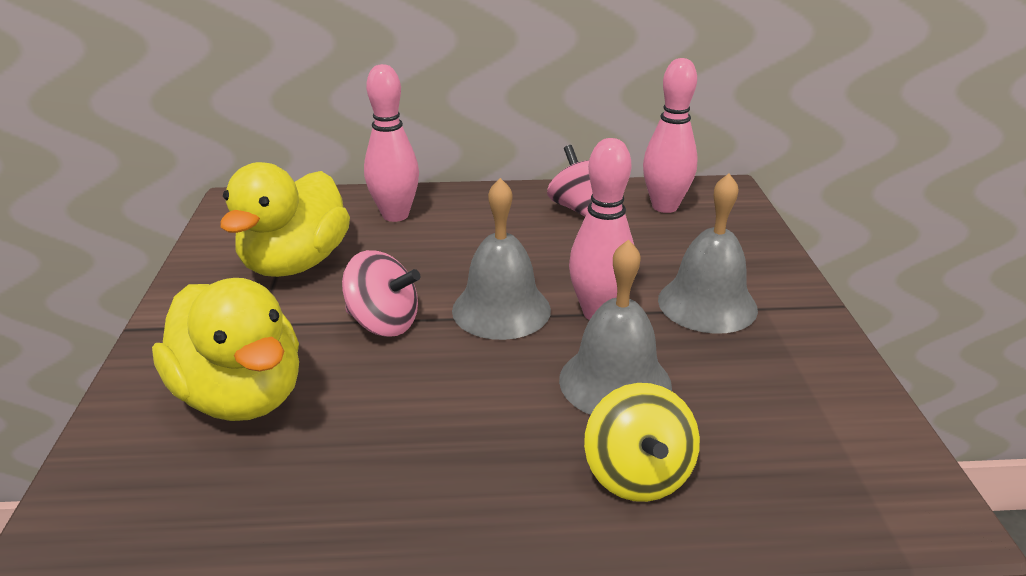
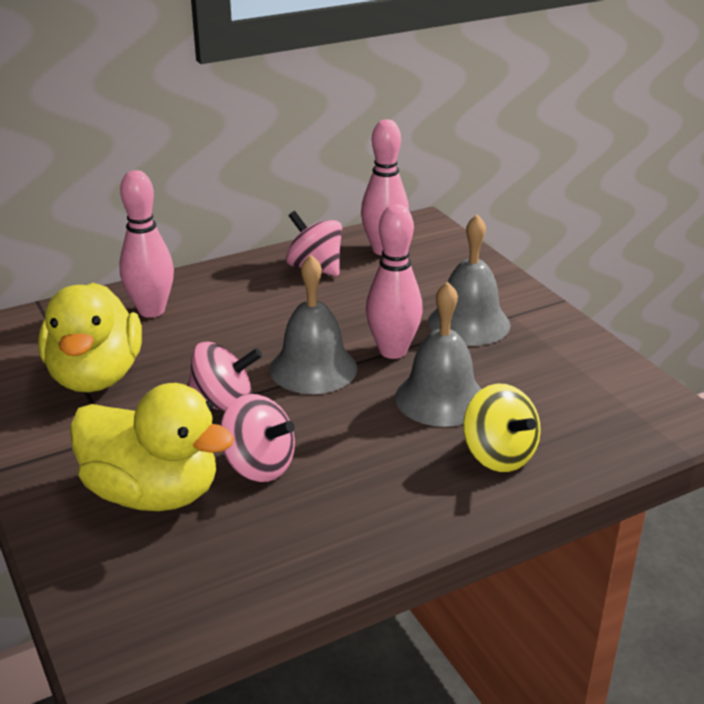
camera: 25 degrees left, 0 degrees up
(363, 399) = (258, 466): none -> pink spinning top

